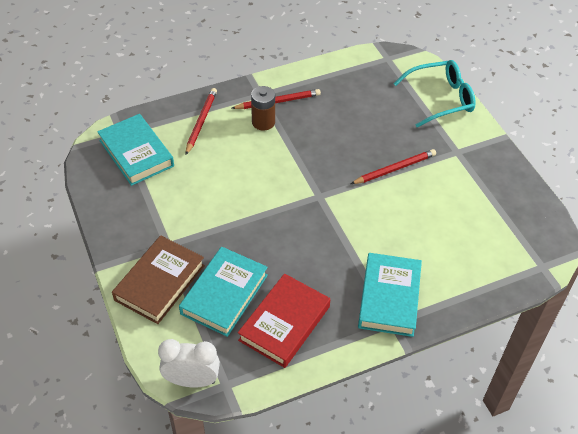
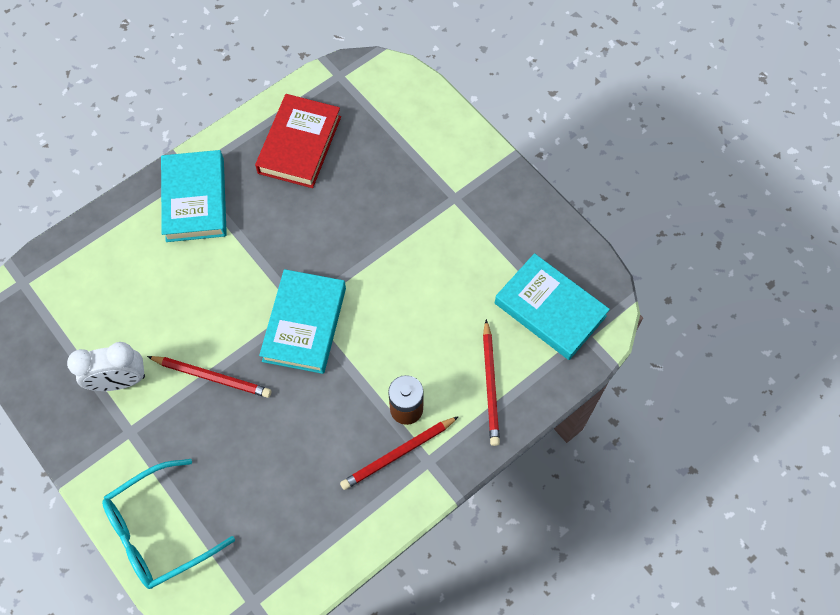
camera: 165 degrees right, 15 degrees up
(159, 282) = (443, 154): brown book -> none
(192, 380) = (371, 71): white clock -> white clock (120, 381)
(224, 294) = (371, 158): turquoise book -> turquoise book (305, 324)
(394, 169) = (212, 377): red pencil -> red pencil turned 120 degrees counterclockwise

